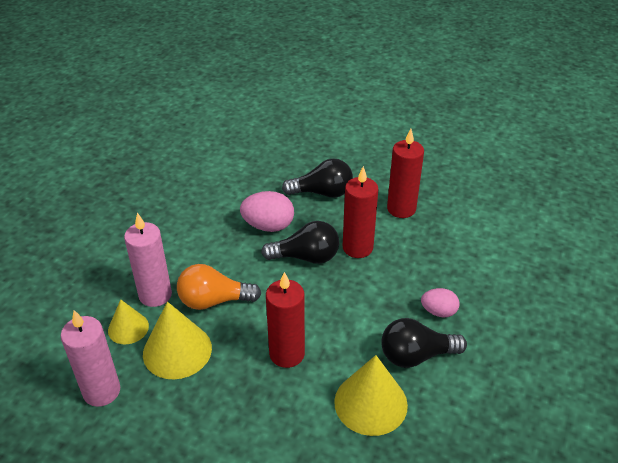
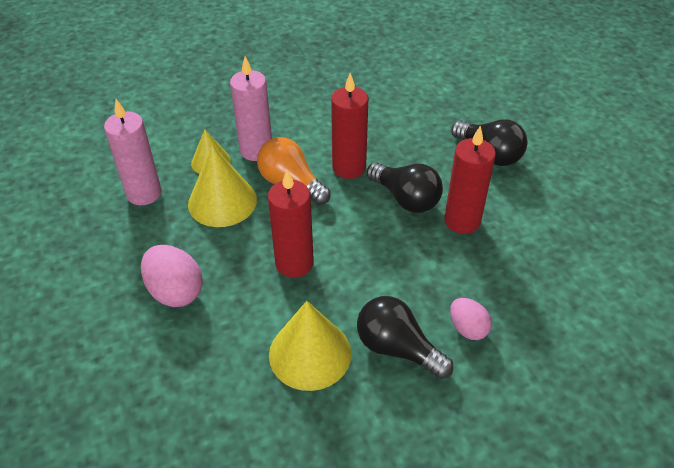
camera: 45 degrees right, 5 degrees up
(268, 226) = (405, 153): pink egg -> pink egg (175, 291)
(401, 209) = (550, 214): red candle -> red candle (349, 168)

